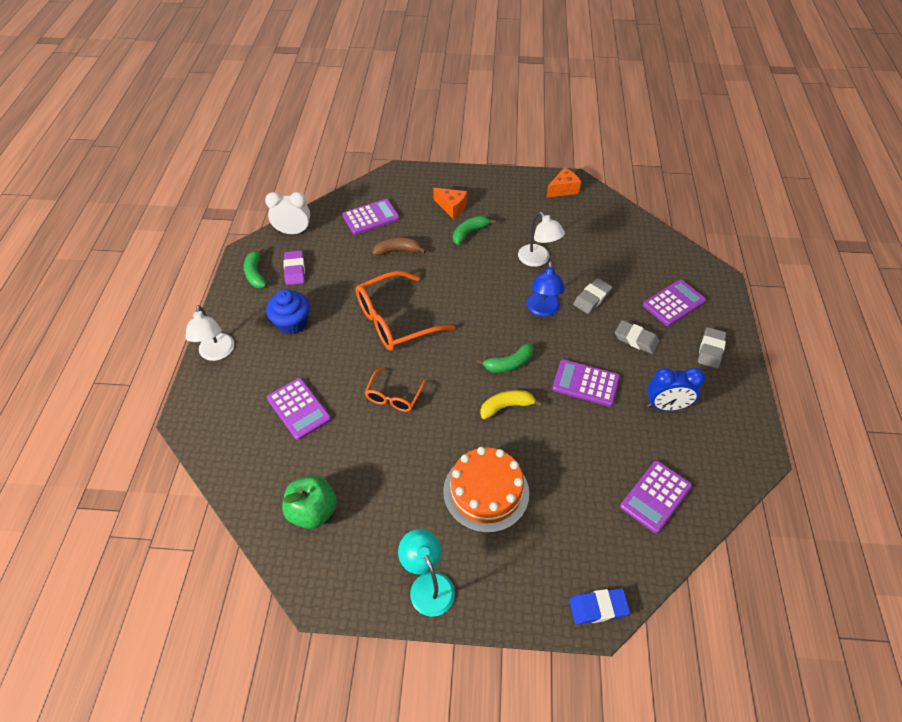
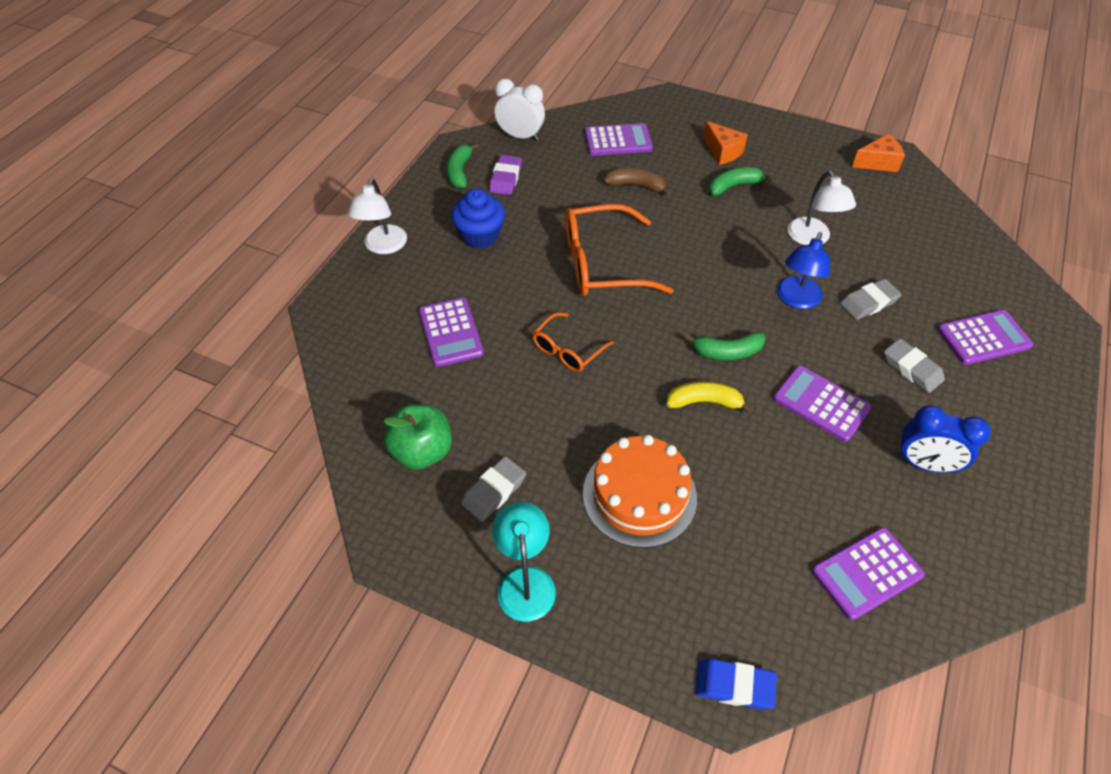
camera: 20 degrees right, 0 degrees up
(711, 350) = (1017, 411): grey eraser -> grey eraser (494, 491)

